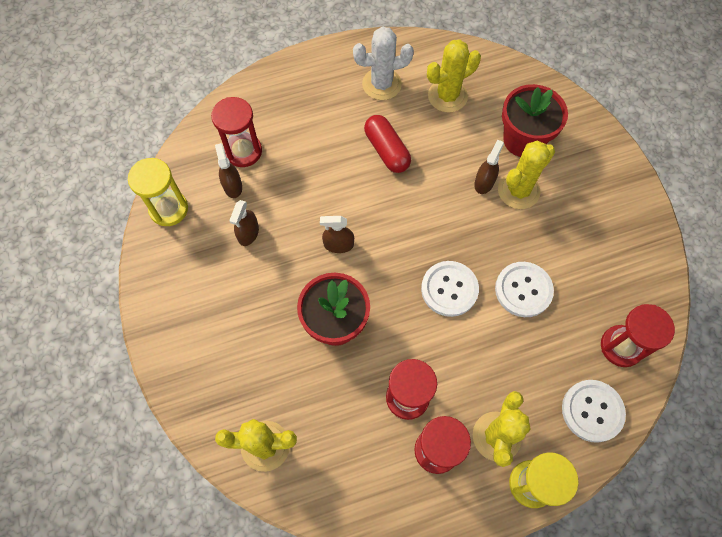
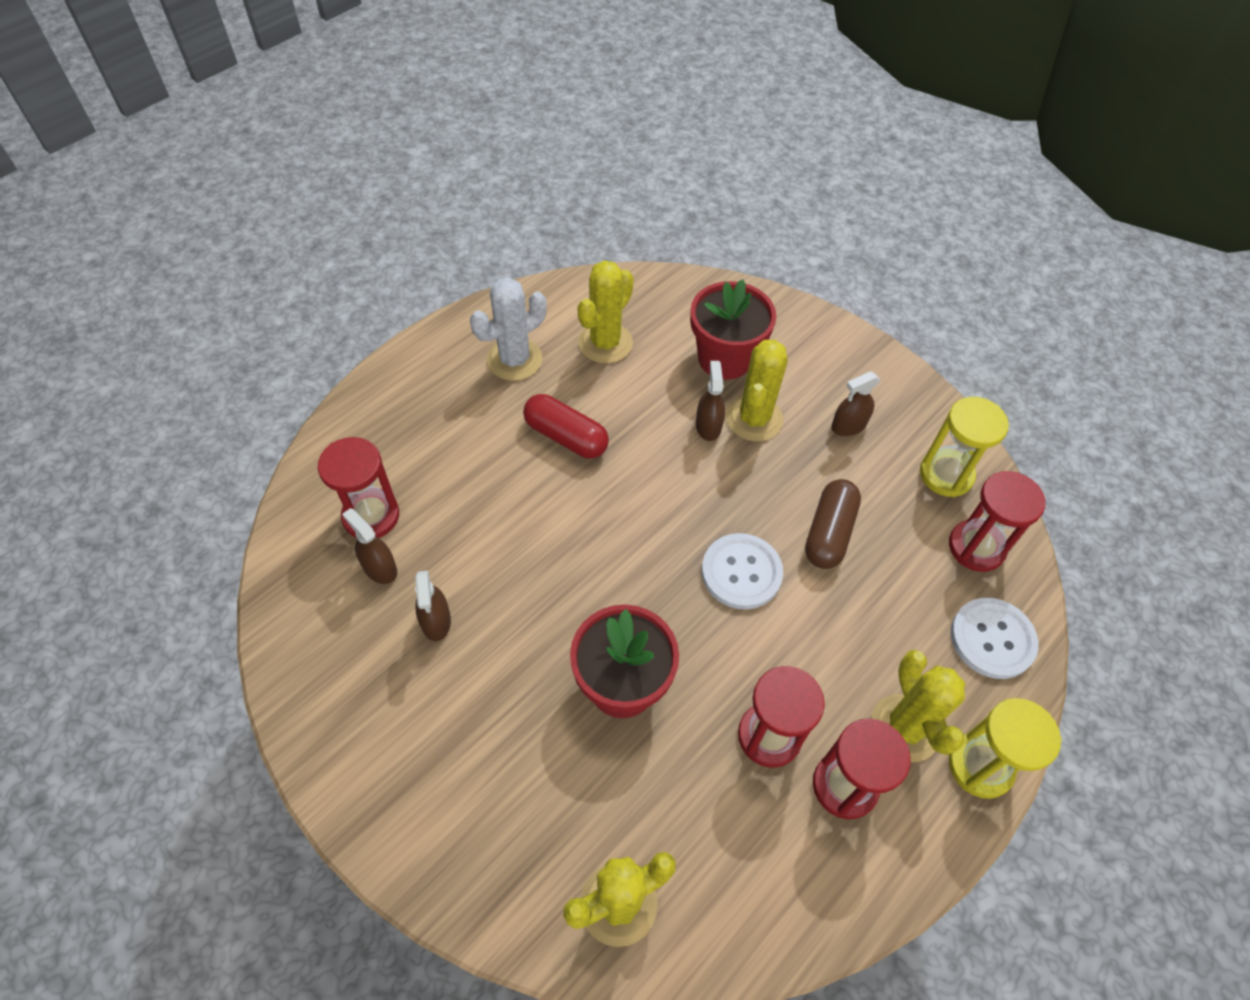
camera: 30 degrees left, 10 degrees down
(169, 209) = (300, 639): yellow hourglass -> yellow hourglass (946, 474)
(338, 244) = (569, 580): brown spray bottle -> brown spray bottle (848, 425)
(523, 290) = (829, 532): white button -> brown capsule

